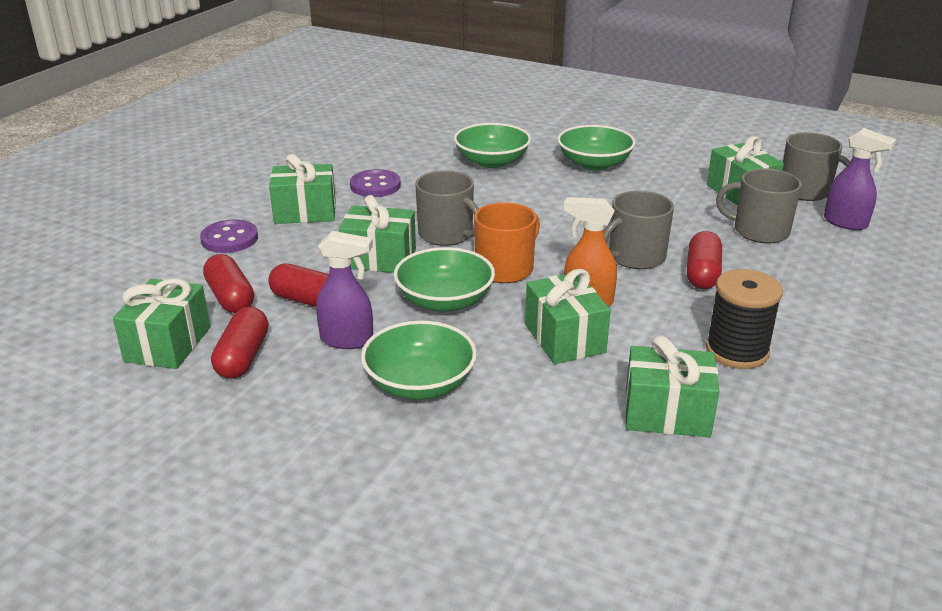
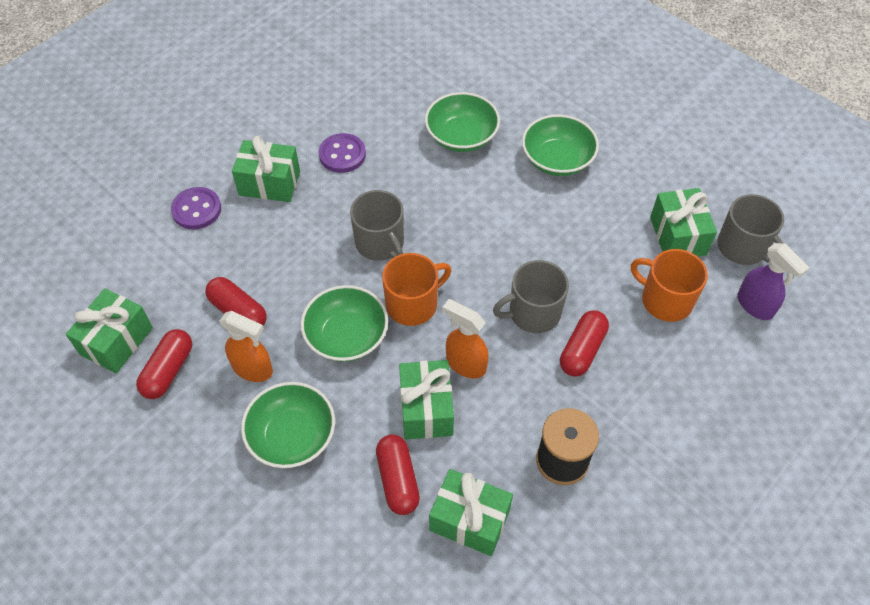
camera: 15 degrees right, 25 degrees up
(230, 297) = (177, 292): red capsule -> red capsule (397, 480)
(347, 340) = (253, 369): purple spray bottle -> orange spray bottle
(379, 259) = (312, 266): green gift -> none
(759, 231) = (665, 300): grey mug -> orange mug

